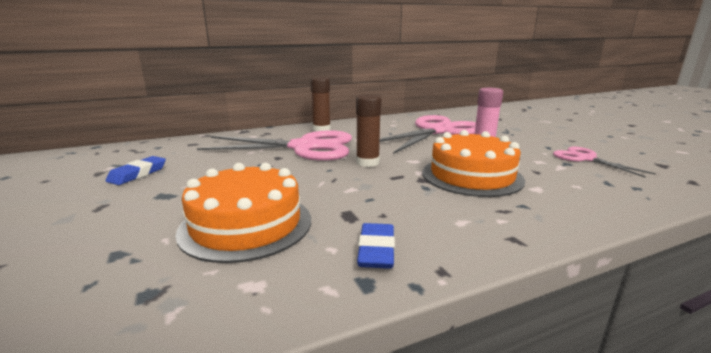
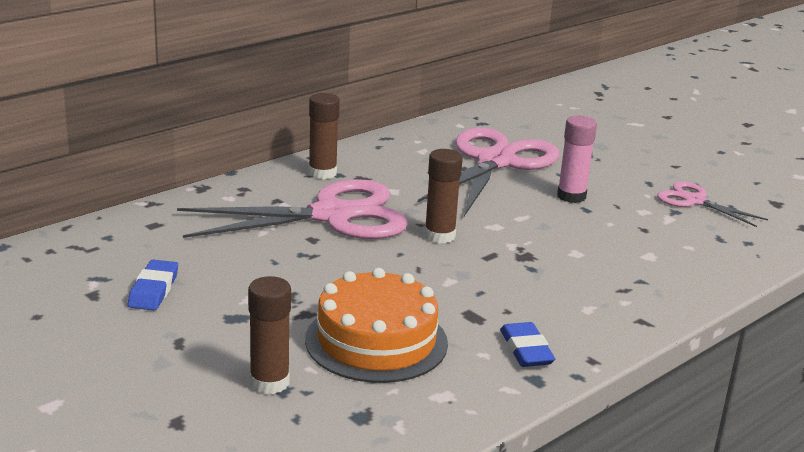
camera: 20 degrees left, 5 degrees up
(115, 246) = (269, 382): none -> brown glue stick
(471, 176) = (575, 244): orange cake -> none

